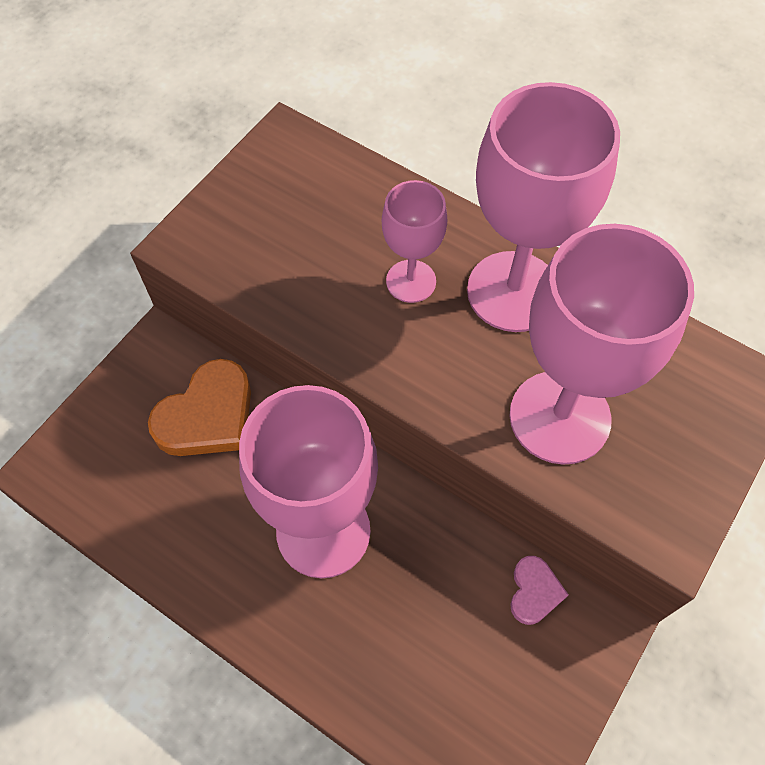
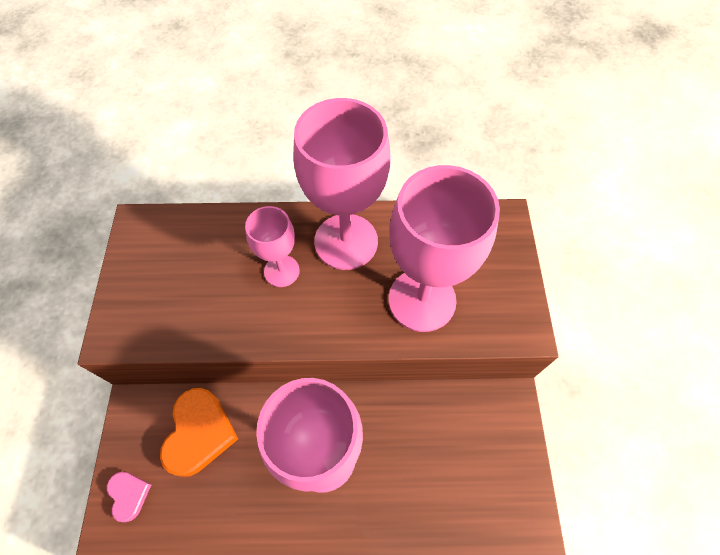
camera: 35 degrees left, 0 degrees up
(534, 592) = (463, 406): pink heart -> pink heart (129, 495)

